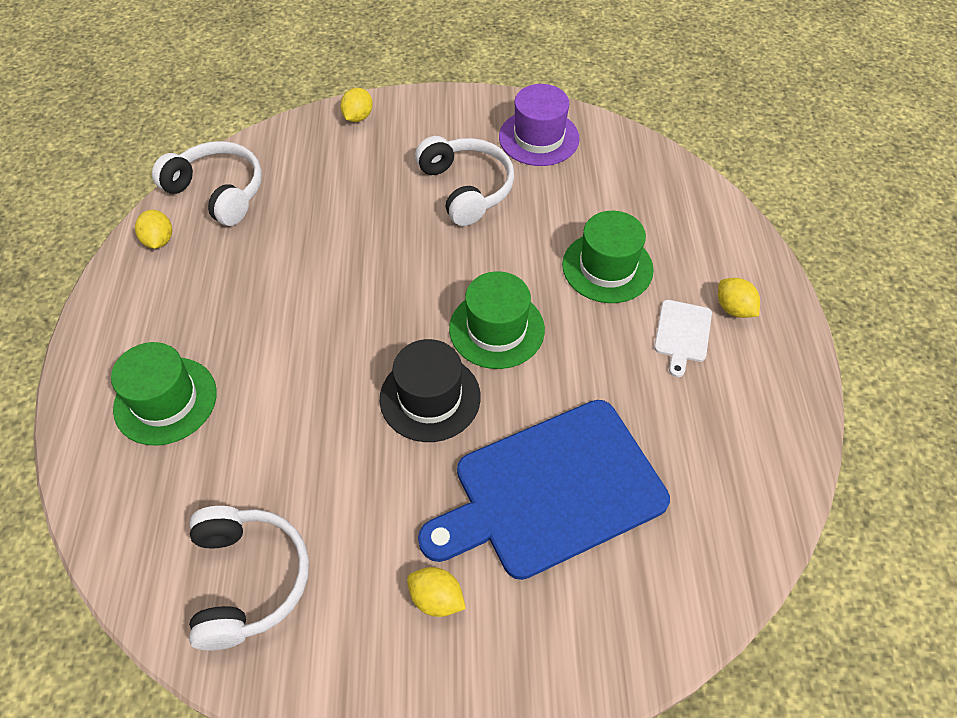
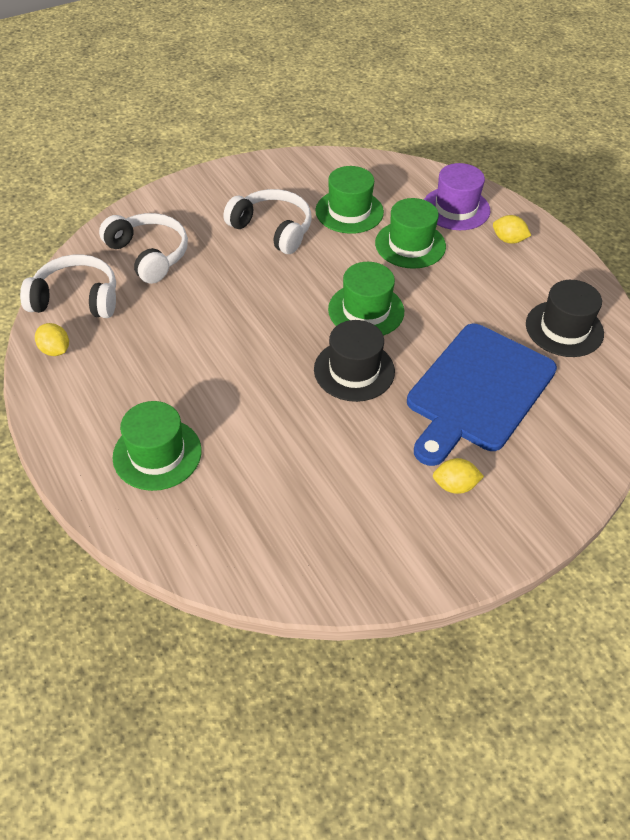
camera: 30 degrees left, 5 degrees down
(248, 579) = (319, 535): white headphones -> white headphones (149, 255)
(358, 117) = (149, 209): yellow lemon -> none
(539, 138) = (299, 179): purple hat -> purple hat (456, 208)
(566, 198) = (349, 211): none -> green hat
(682, 334) = (488, 267): white cutting board -> none
(720, 458) = (564, 329): none -> black hat

